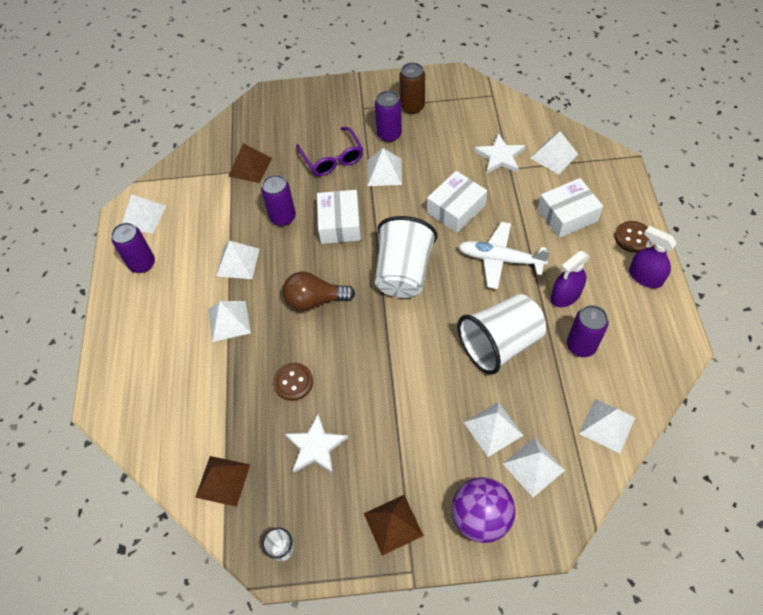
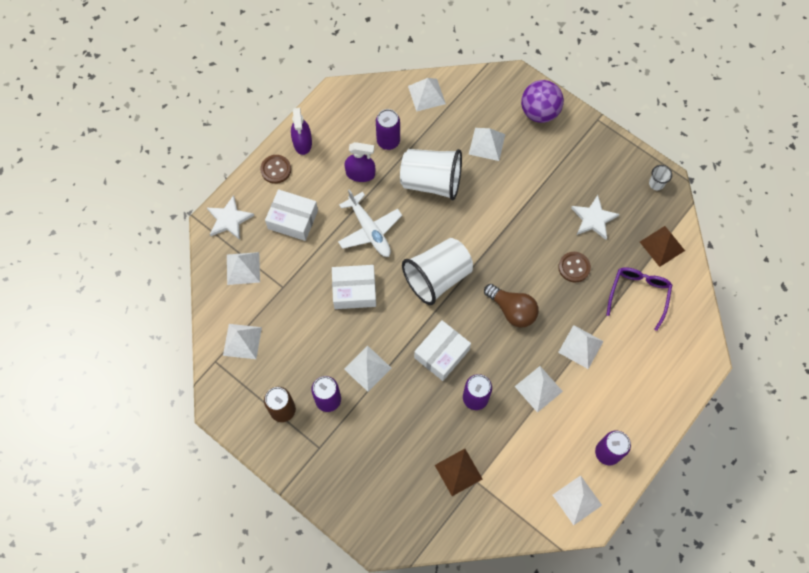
camera: 140 degrees left, 10 degrees up
(333, 159) = (391, 417): purple glasses -> purple glasses (639, 294)
(393, 524) = (587, 146): brown pyramid -> none
(500, 156) = (277, 303): white star -> white star (229, 219)
(533, 466) = (487, 110): white pyramid -> white pyramid (242, 341)

